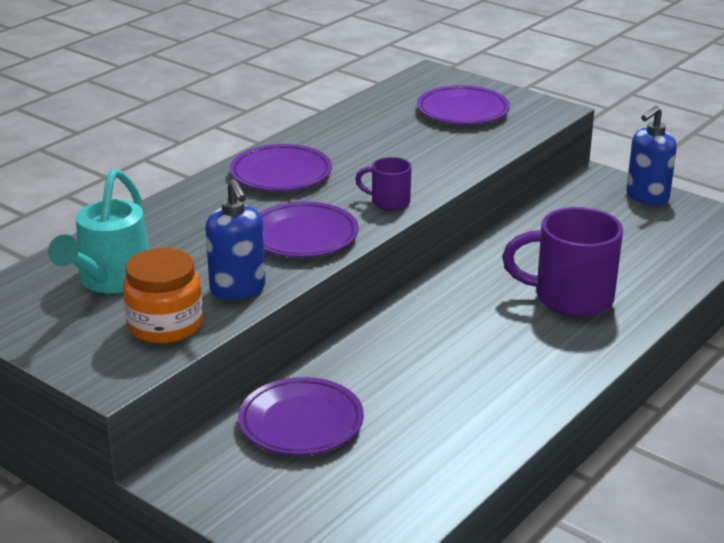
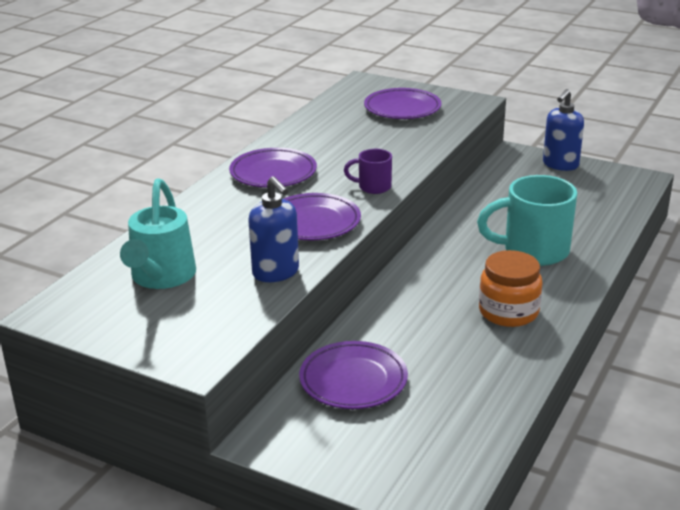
camera: 10 degrees left, 0 degrees up
(165, 325) = (225, 310): orange jar -> orange jar (508, 312)
(570, 298) = (533, 251): purple mug -> turquoise mug

